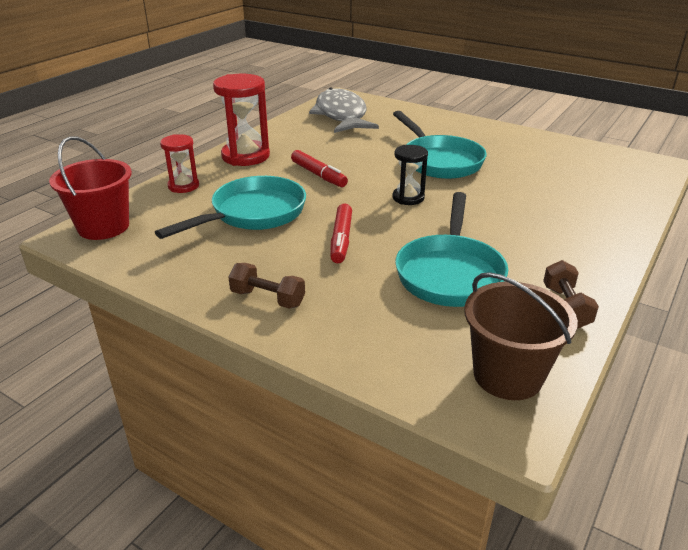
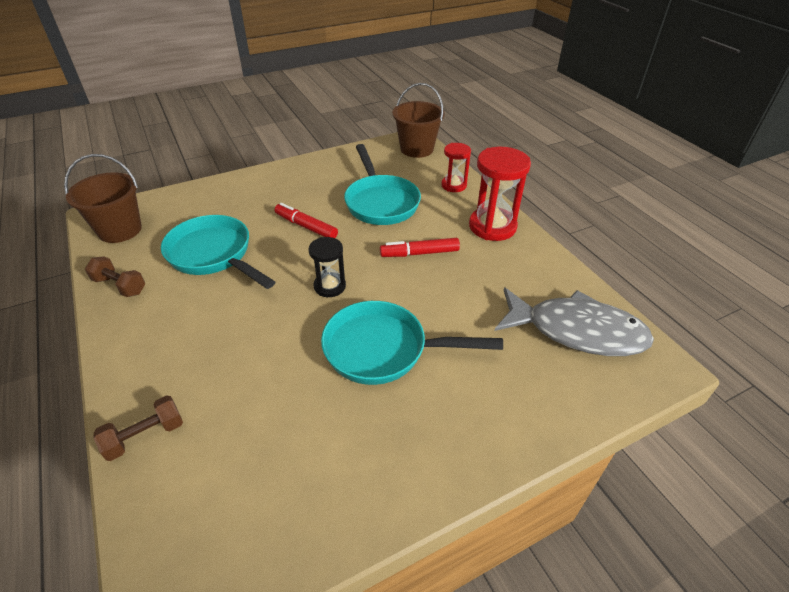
camera: 120 degrees right, 10 degrees up
(103, 227) = (416, 149): red bucket -> brown bucket
(268, 298) = (277, 181): brown dumbbell -> brown dumbbell (145, 436)

